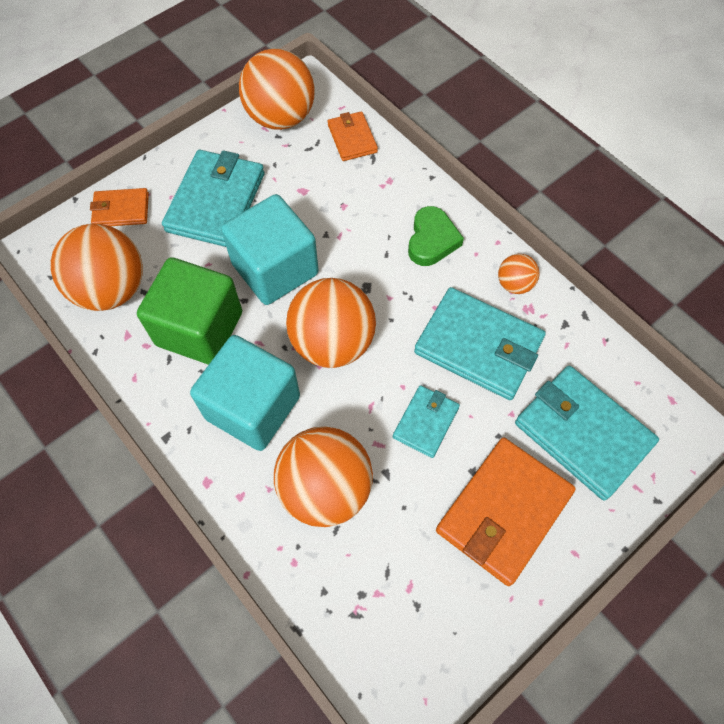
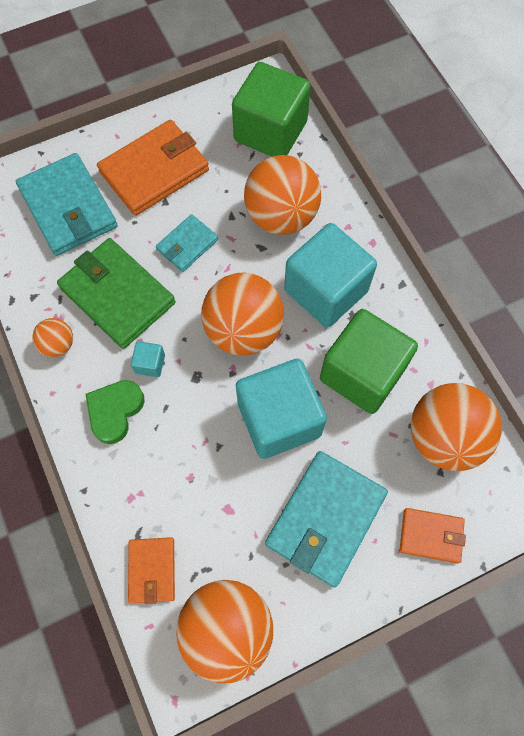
camera: 165 degrees left, 5 degrees up
(372, 618) = (270, 131): none -> green cube
(416, 288) = (150, 364): none -> turquoise cube
(478, 346) = (117, 295): turquoise wallet -> green wallet

